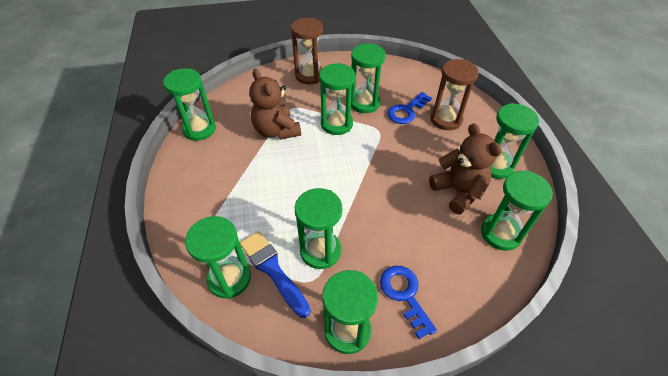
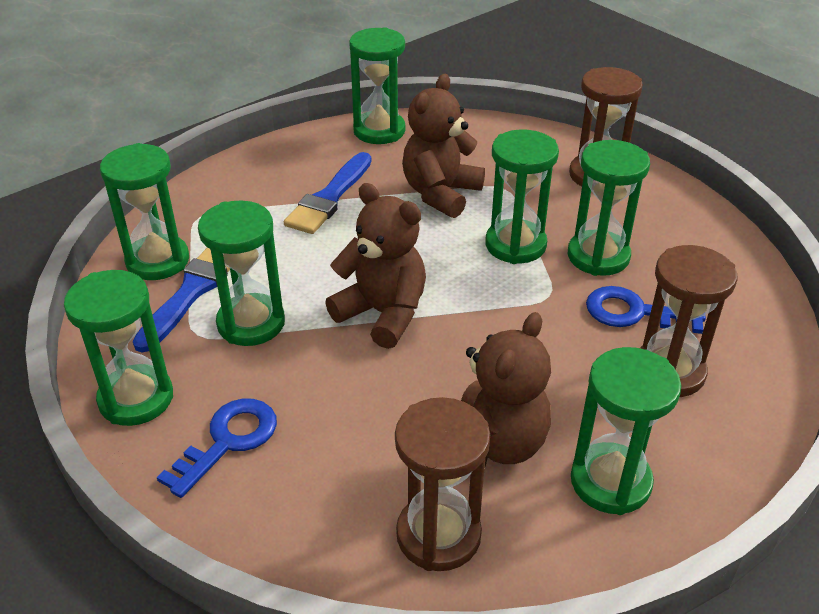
camera: 60 degrees right, 10 degrees down
(240, 174) = (329, 198): none -> blue brush
(351, 192) = (383, 313): none -> brown teddy bear
(500, 233) = (438, 535): green hourglass -> brown hourglass

